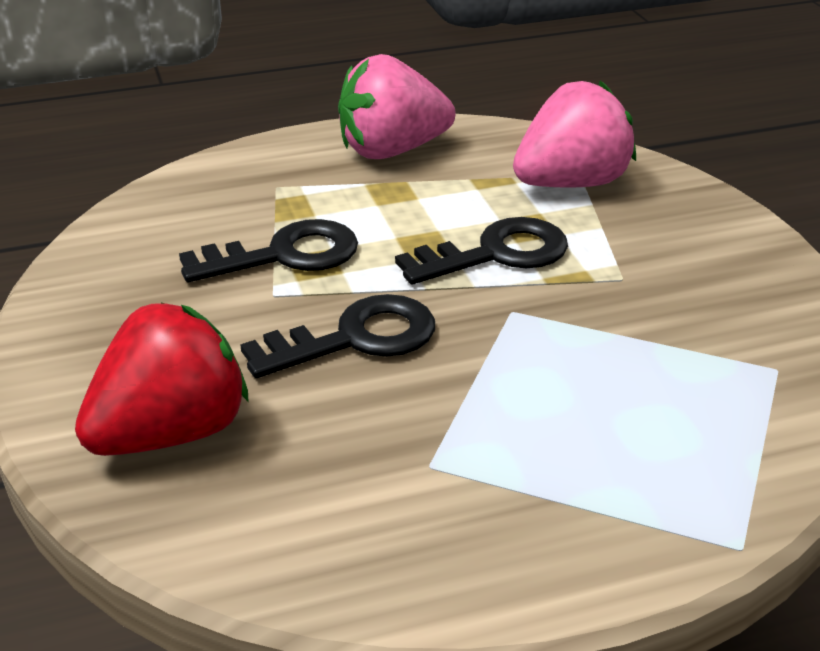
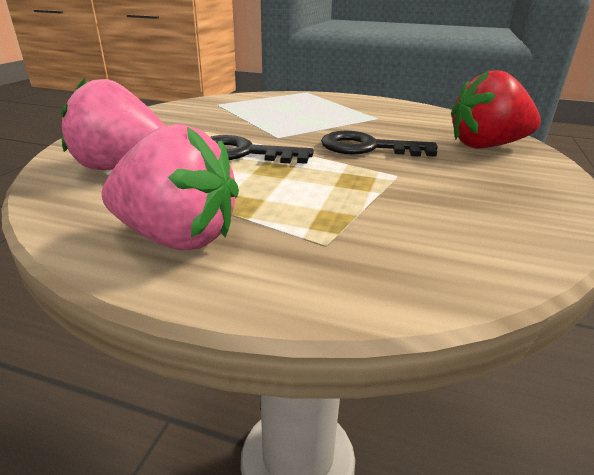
camera: 145 degrees left, 5 degrees down
(284, 255) = (371, 190): black key -> none

